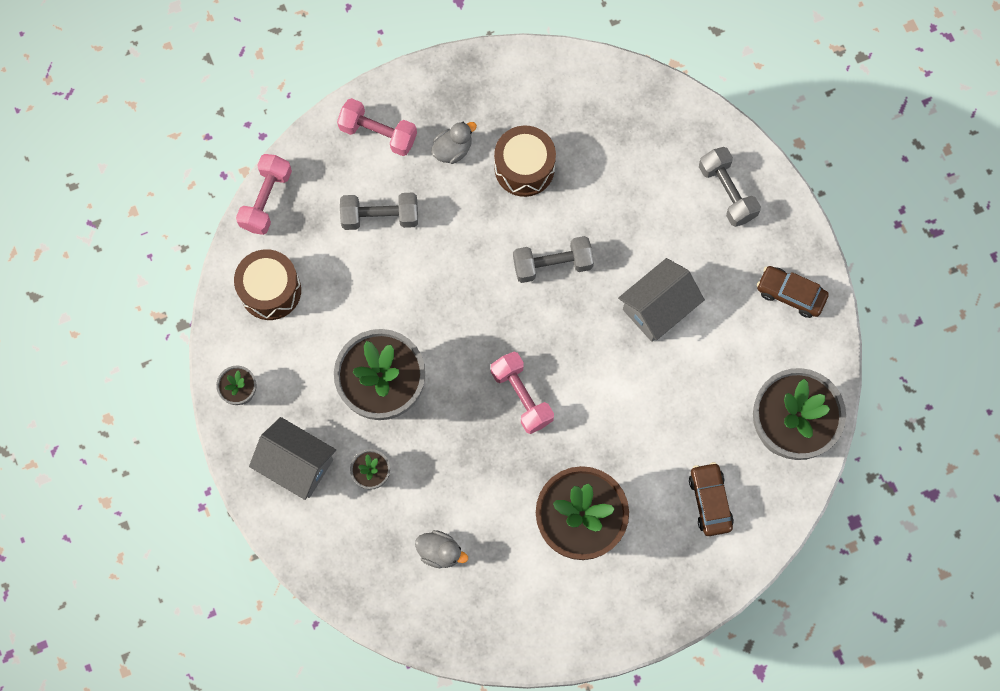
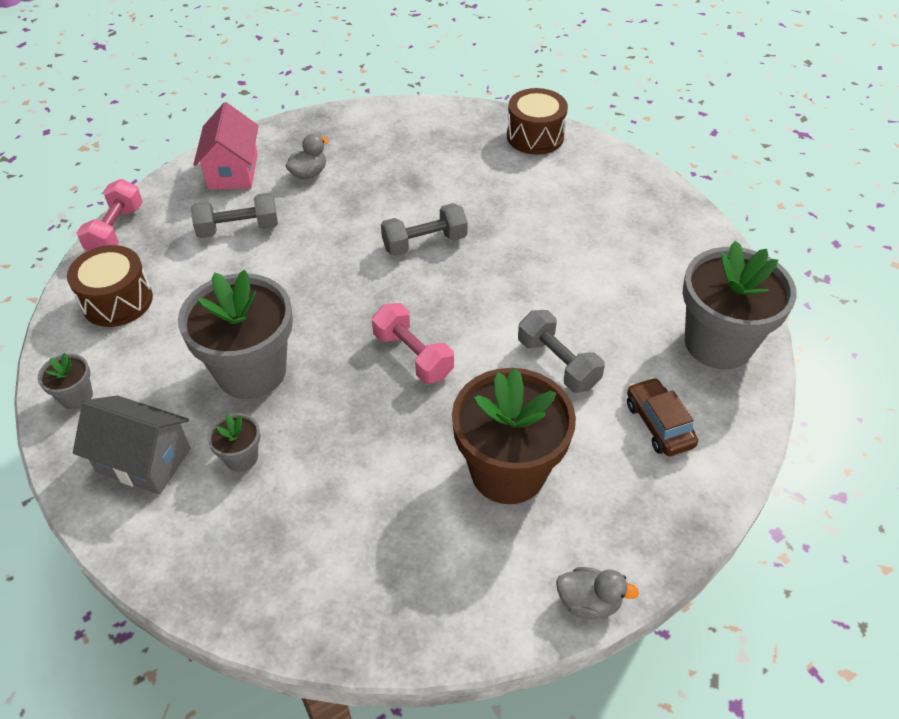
camera: 10 degrees left, 25 degrees down
(378, 133) = (233, 171): pink dumbbell -> pink house
(440, 552) = (336, 530): grey duck -> grey duck (588, 602)
(524, 168) = (382, 178): brown drum -> brown drum (535, 136)
(658, 308) = (543, 262): grey house -> none
(727, 192) = (583, 172): grey dumbbell -> grey dumbbell (558, 363)
(790, 294) = (674, 235): brown car -> none

